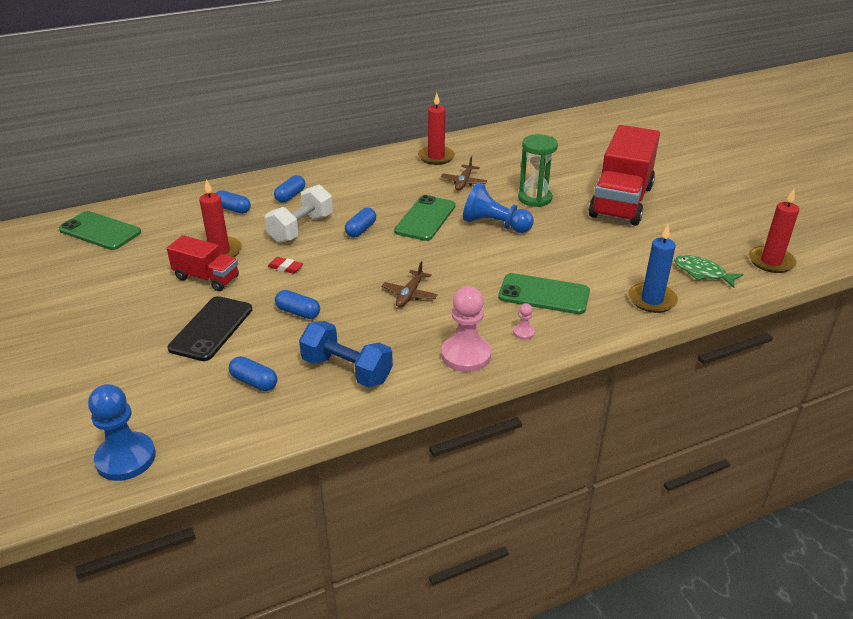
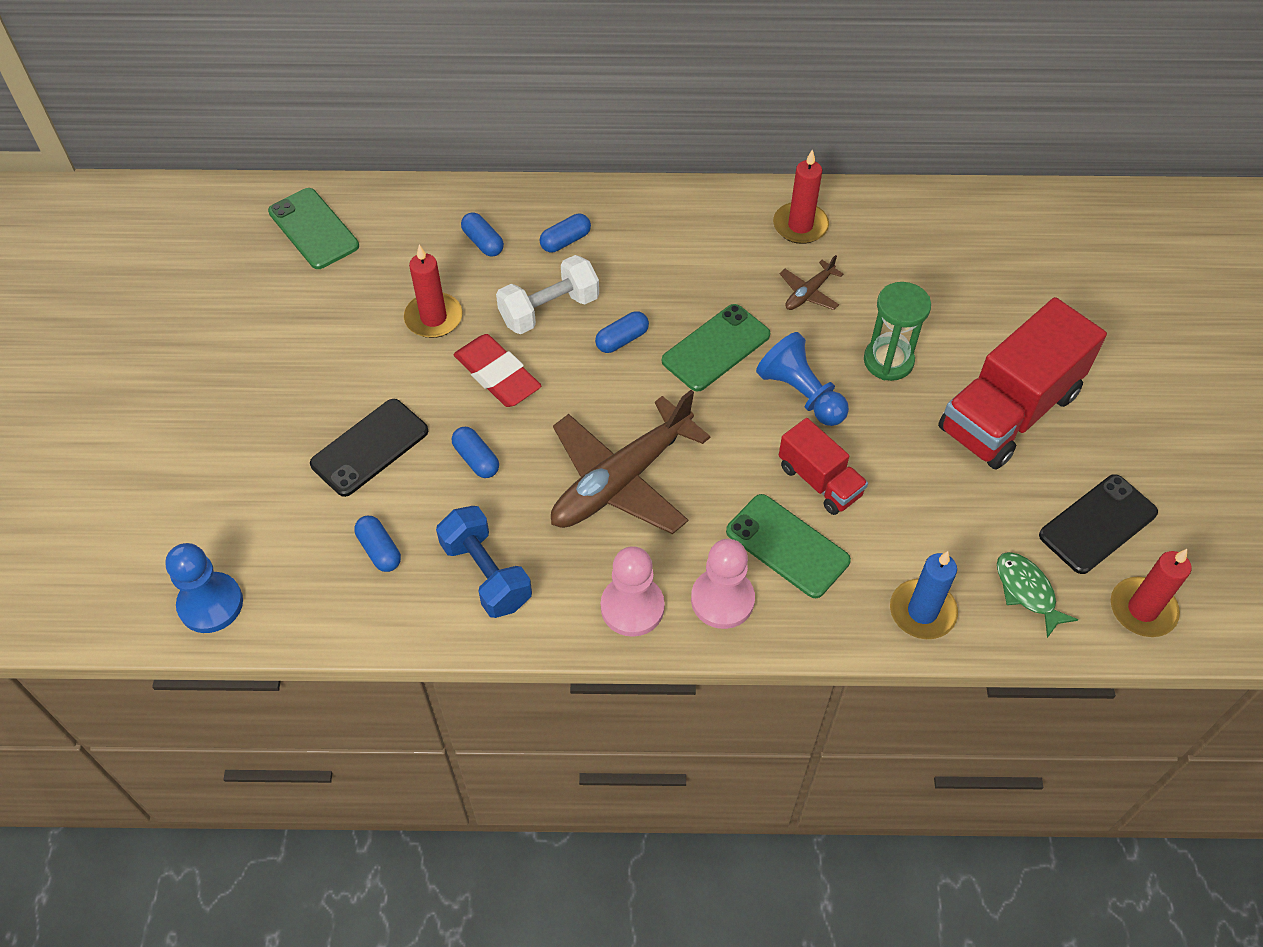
camera: 25 degrees right, 20 degrees up
(206, 278) = (400, 359): red truck -> red truck (819, 481)
(285, 267) = (497, 375): red eraser -> red eraser, size x2.16
(409, 294) = (621, 480): brown plane -> brown plane, size x2.27
(523, 332) = (722, 600): pink pawn -> pink pawn, size x2.23
(712, 233) = (1097, 524): none -> black phone

